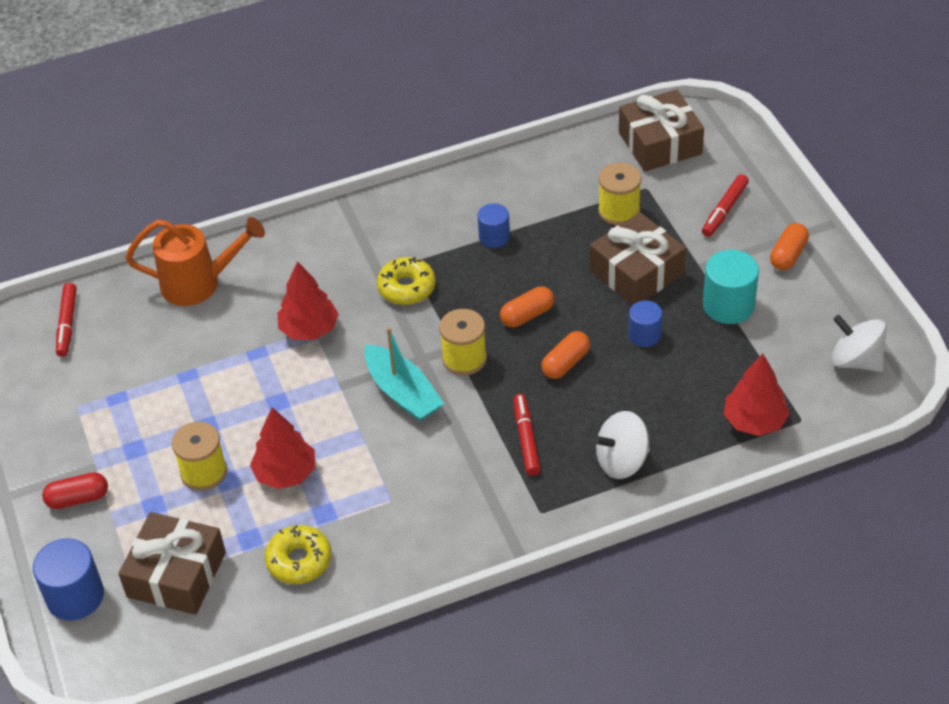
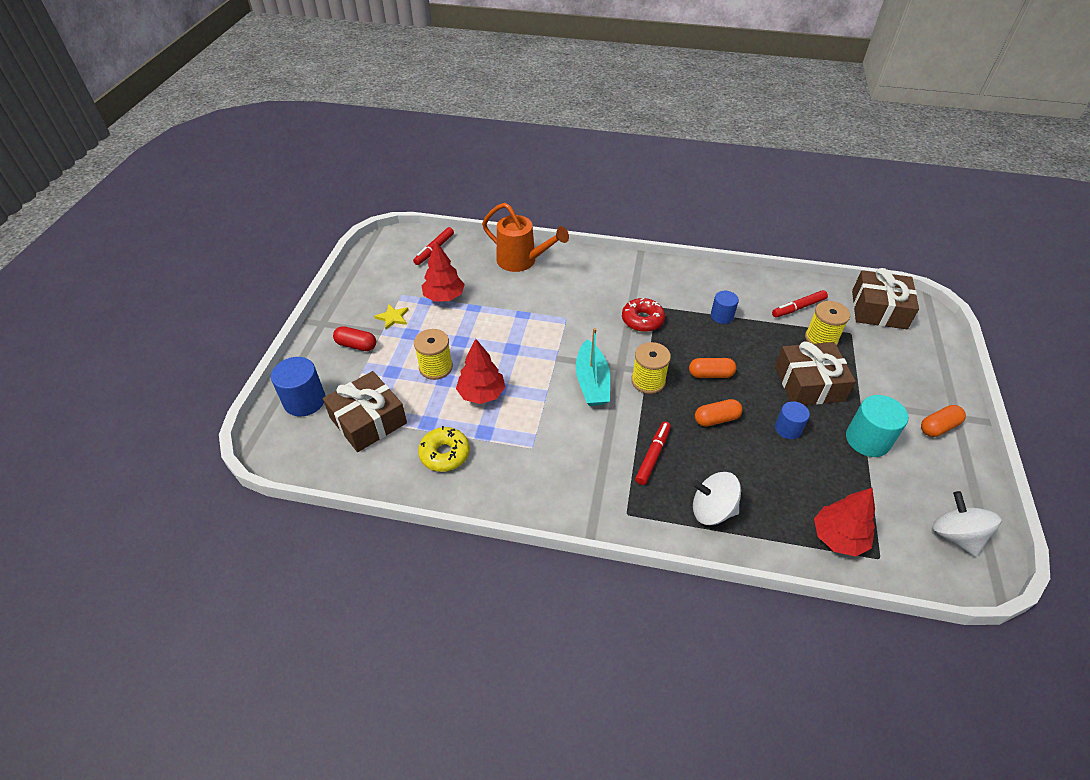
camera: 30 degrees right, 0 degrees up
(93, 441) = (393, 317): none -> yellow star
(309, 329) = (564, 316): red tree -> red tree (444, 297)
(406, 288) = (642, 320): yellow donut -> red donut
(725, 210) = (903, 373): red marker -> red marker (798, 307)

